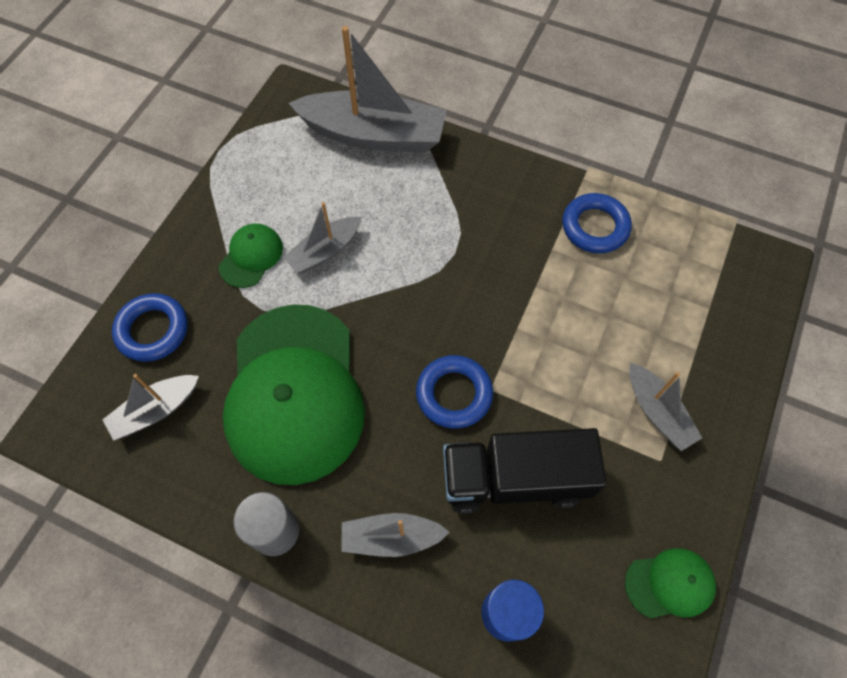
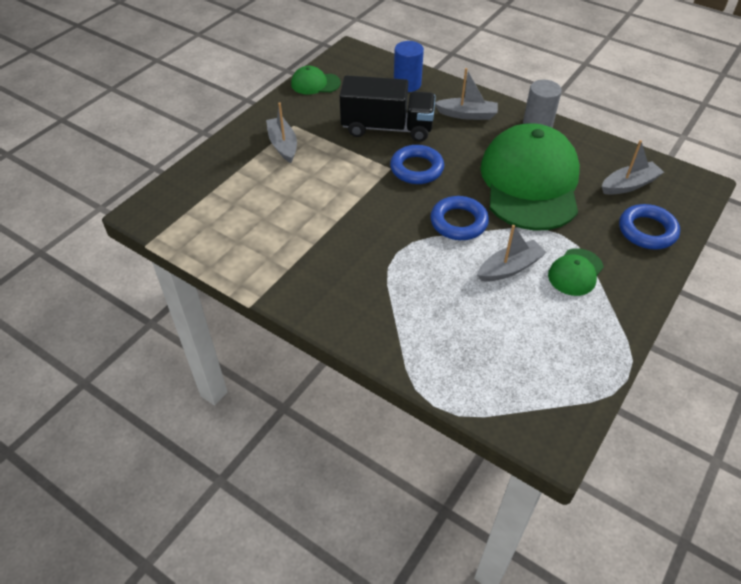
camera: 170 degrees left, 15 degrees down
(374, 135) = (458, 371): grey boat -> none
(595, 227) = (269, 255): blue ring -> blue ring (458, 222)

